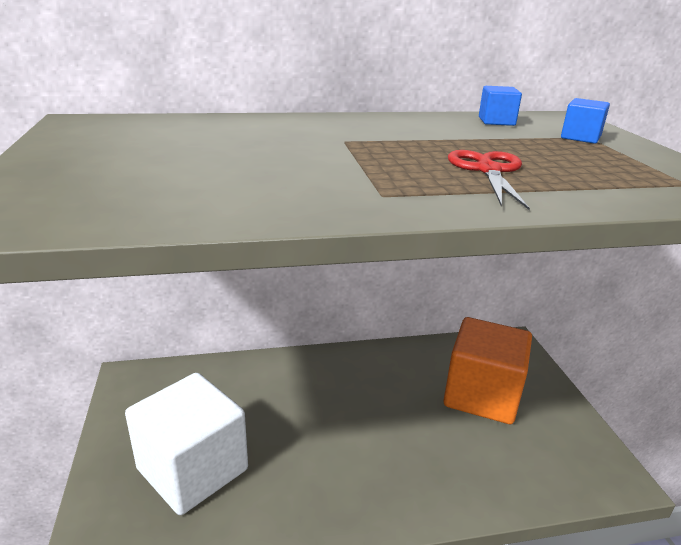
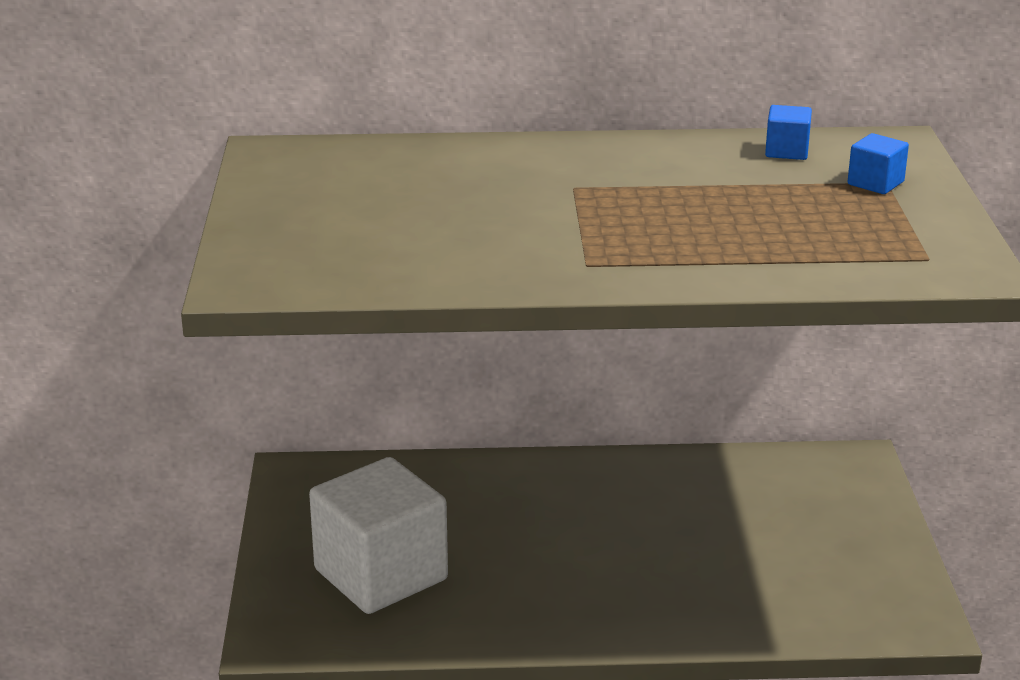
camera: 10 degrees right, 0 degrees up
(482, 395) = (779, 523): orange cube -> none
(488, 170) = (716, 235): red scissors -> none

